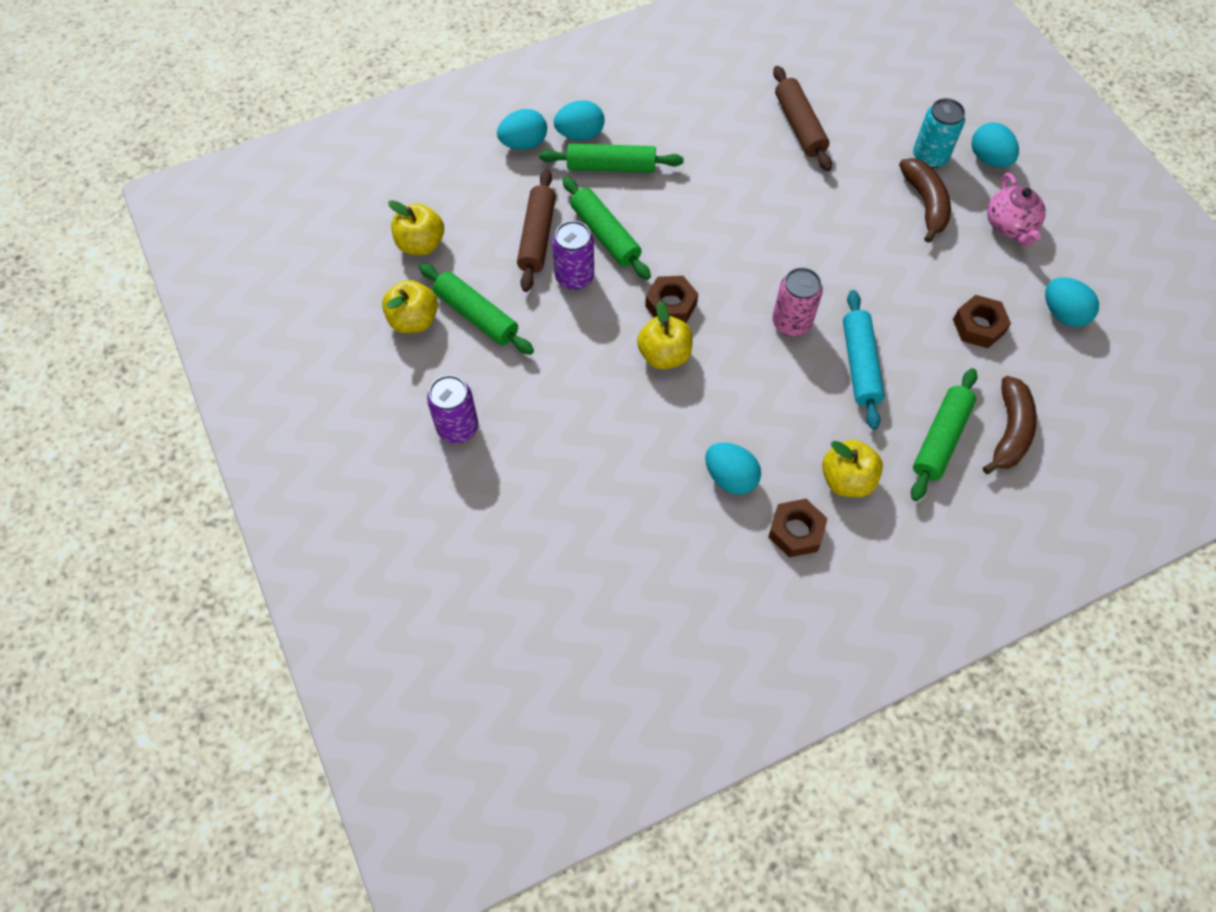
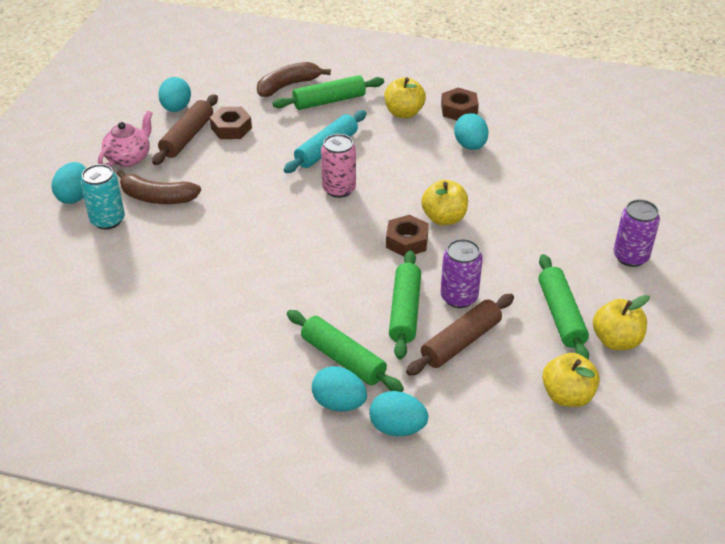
camera: 140 degrees left, 20 degrees down
(799, 126) = (159, 295): brown rolling pin -> brown rolling pin (187, 137)
(925, 203) = (157, 198): brown banana -> brown banana turned 105 degrees counterclockwise

